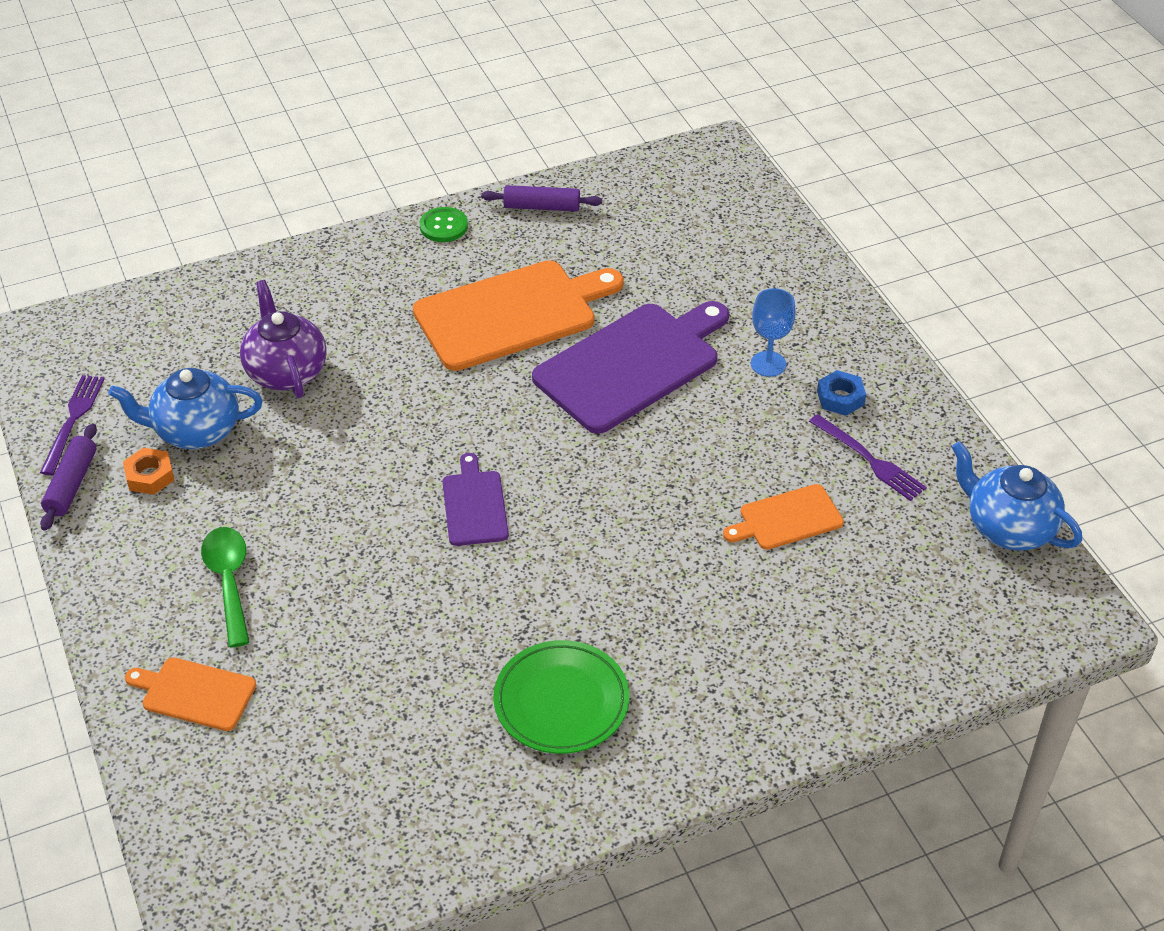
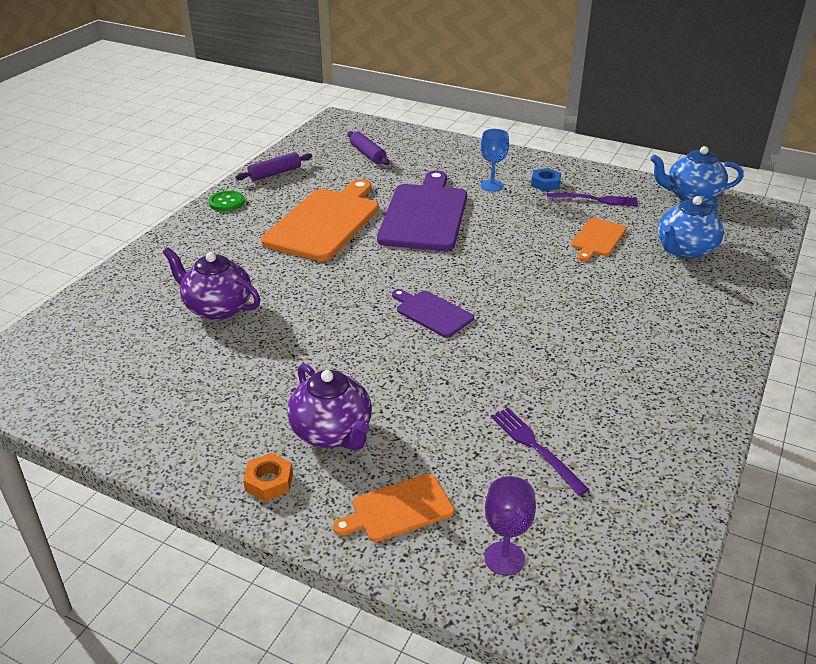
camera: 40 degrees left, 10 degrees down
(72, 484) = (132, 444): purple rolling pin -> purple rolling pin (368, 154)
(73, 420) = (84, 407): purple fork -> purple fork (535, 447)
(150, 476) = (191, 407): orange nut -> orange nut (269, 481)
(195, 431) = (193, 367): blue teapot -> blue teapot (684, 250)
(220, 798) = (504, 558): none -> purple goblet
(229, 582) = (332, 433): green spoon -> purple teapot
(561, 702) = (619, 374): green plate -> none

